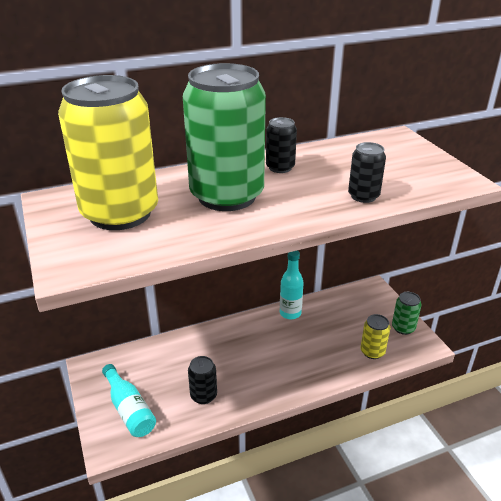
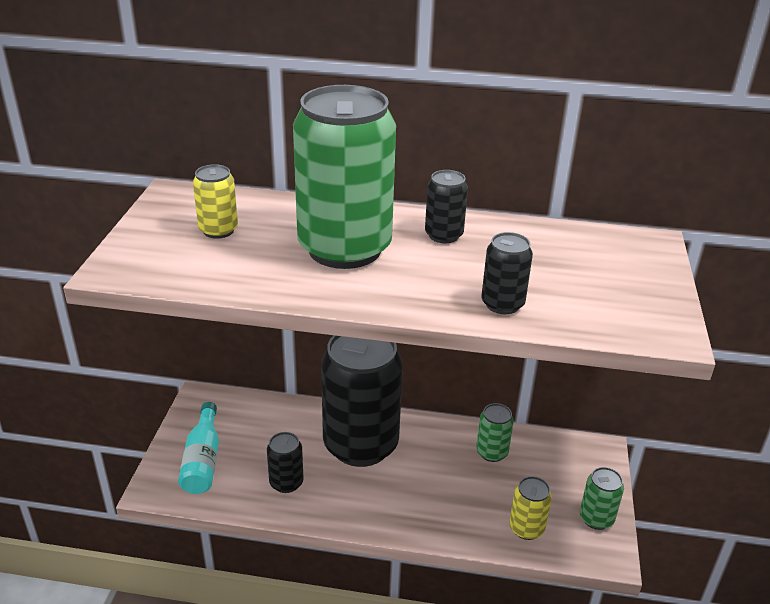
camera: 30 degrees right, 0 degrees up
(120, 213) = (218, 230): yellow can -> yellow can, size x0.43
(232, 347) = (360, 445): none -> black can
(290, 313) = (462, 435): turquoise bottle -> none
(316, 316) = (492, 452): none -> green can

